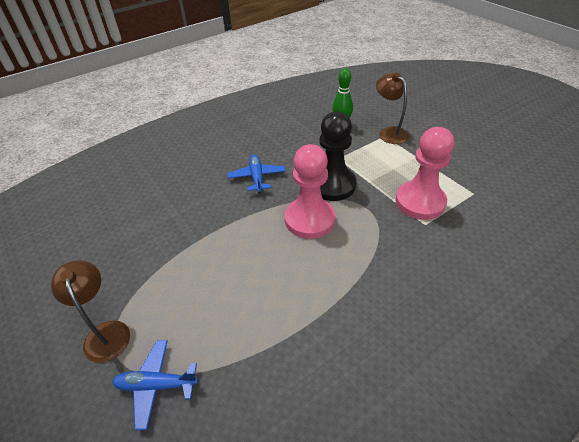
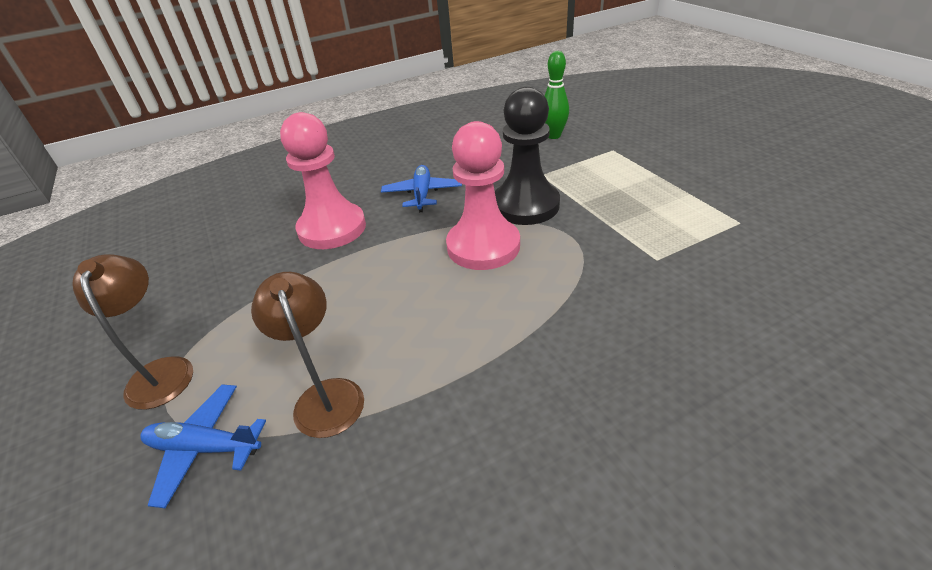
camera: 10 degrees right, 5 degrees down
(389, 132) = (620, 146): brown lamp -> brown lamp (325, 395)
(420, 202) = (653, 230): pink pawn -> pink pawn (332, 228)

